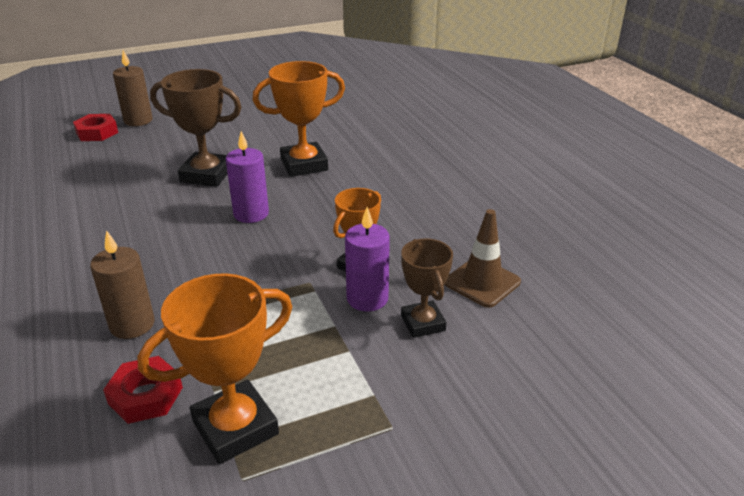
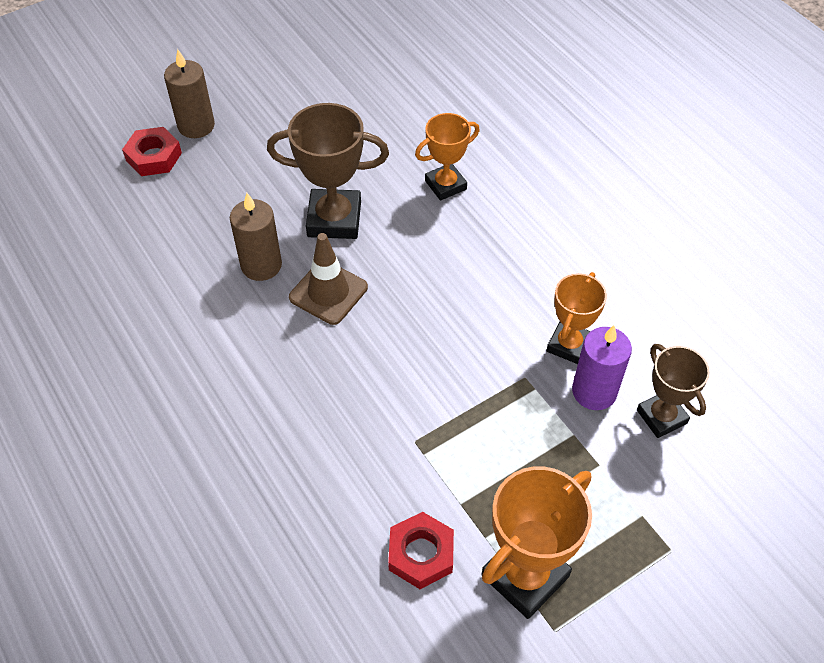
camera: 10 degrees left, 20 degrees up
(132, 324) = (361, 466): brown candle -> brown candle (261, 265)
(251, 214) = (417, 280): purple candle -> none
(304, 165) = (445, 185): orange trophy -> orange trophy, size x0.64
(482, 282) = (706, 350): brown traffic cone -> brown traffic cone (328, 292)

